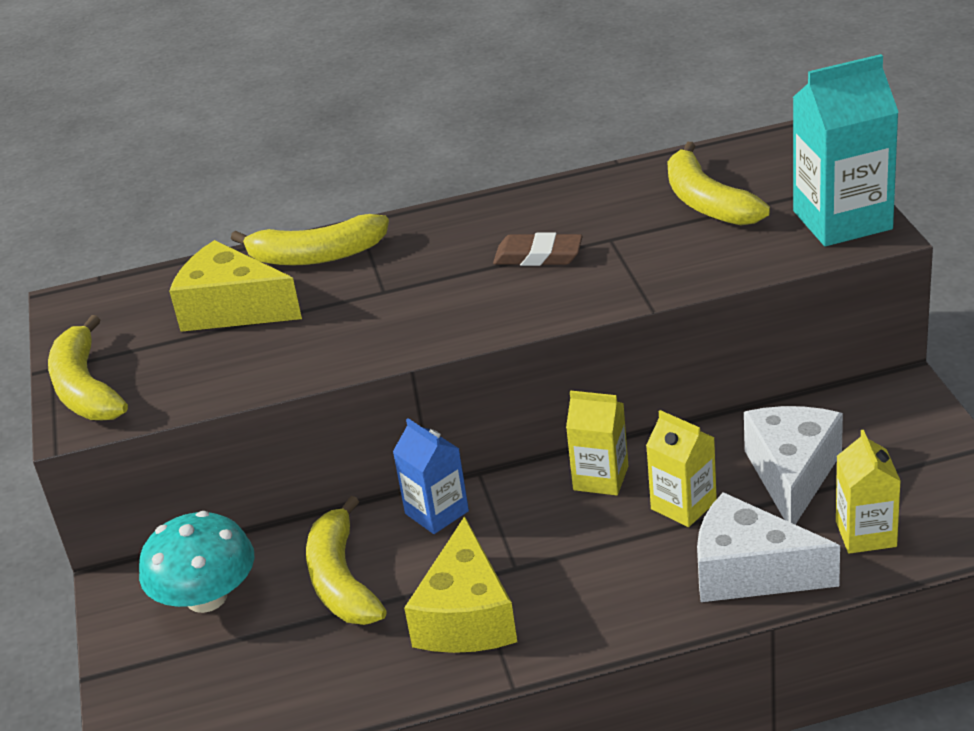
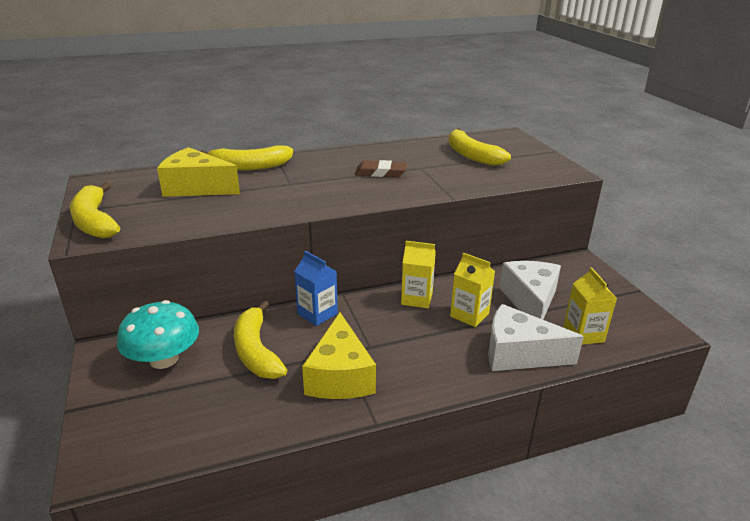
camera: 10 degrees left, 5 degrees down
(842, 220) = (549, 166): turquoise carton -> none

